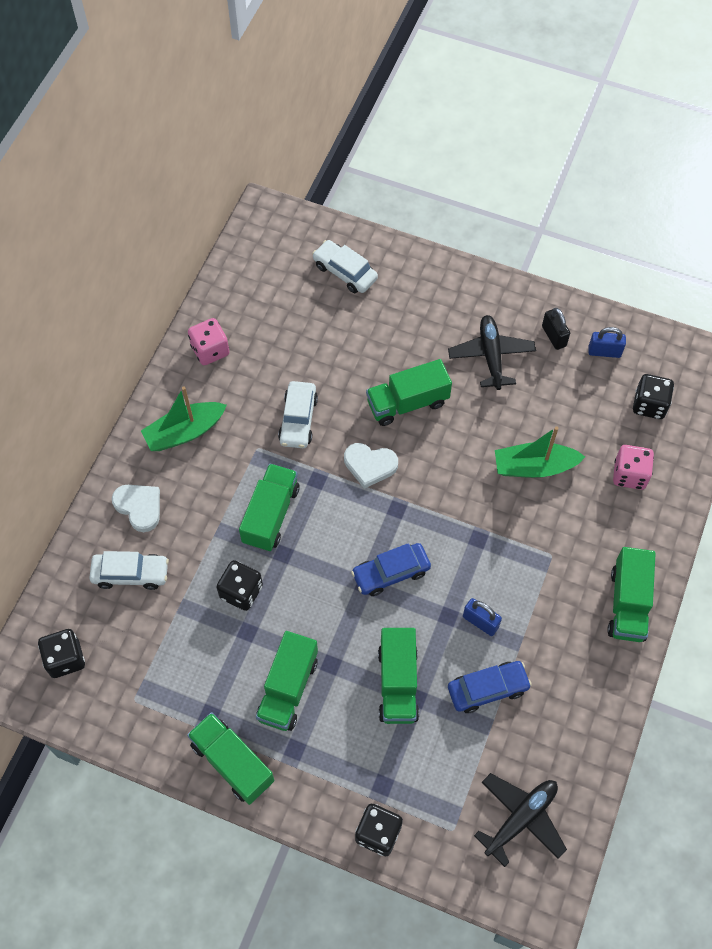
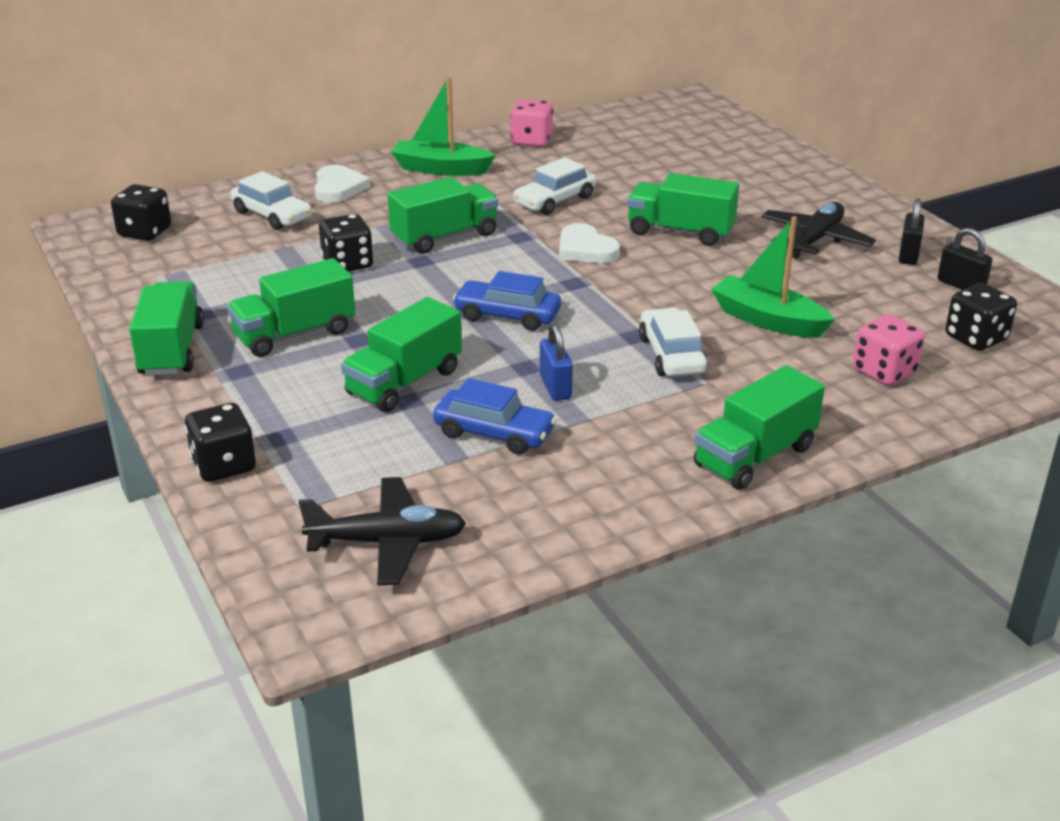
camera: 40 degrees right, 30 degrees down
(345, 272) = (724, 147): white car -> white car (671, 355)
(604, 352) = (961, 285): blue padlock -> black padlock

